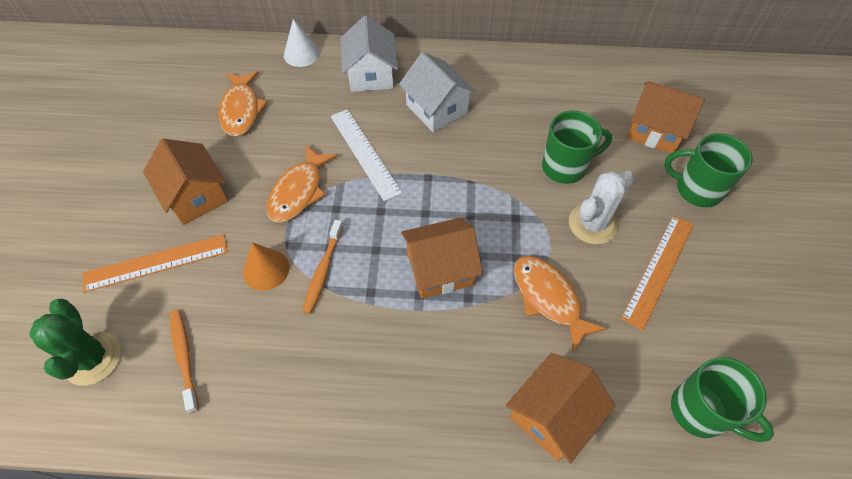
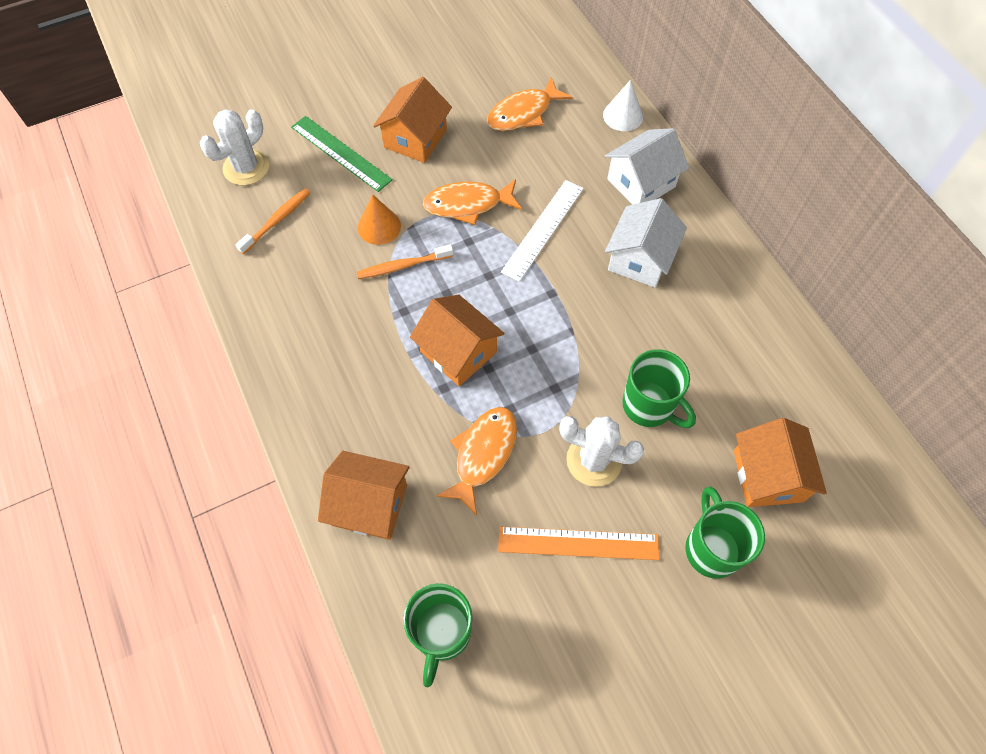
camera: 60 degrees right, 5 degrees up
(93, 358) = (246, 167): green cactus -> white cactus
(156, 262) = (341, 153): orange ruler -> green ruler

